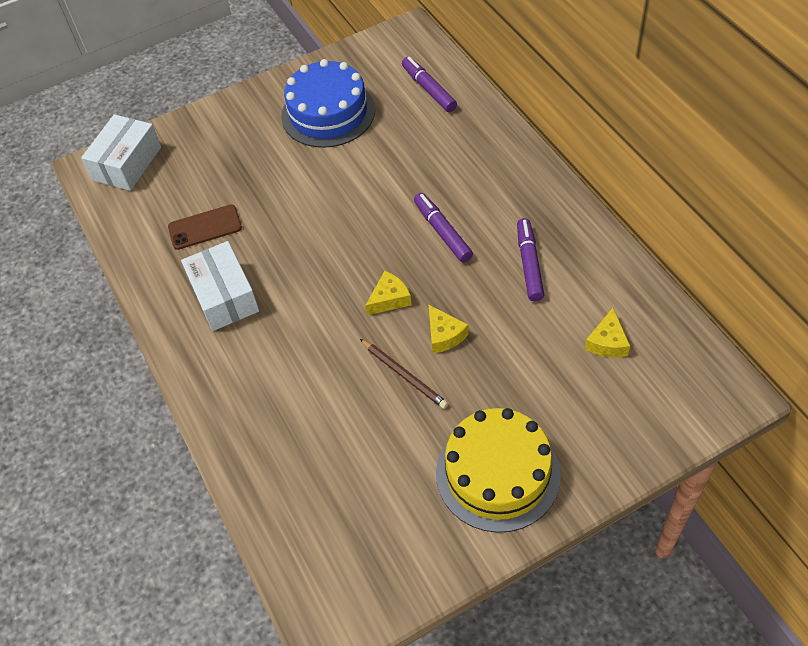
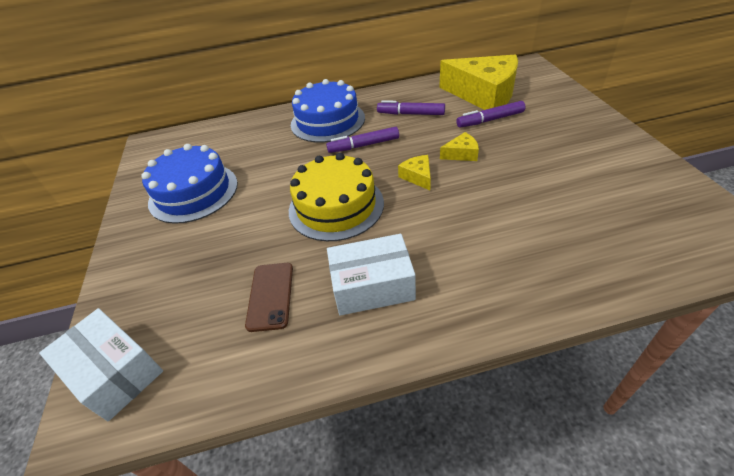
camera: 75 degrees left, 10 degrees down
(404, 375) = (495, 176): brown pencil -> none
(428, 89) = (219, 138): purple marker -> purple marker (490, 120)
(490, 179) = (327, 121): none -> blue cake
(497, 473) = (587, 143): yellow cake -> yellow cake (336, 206)
(607, 342) = (483, 94): yellow cheese -> yellow cheese, size x2.41

